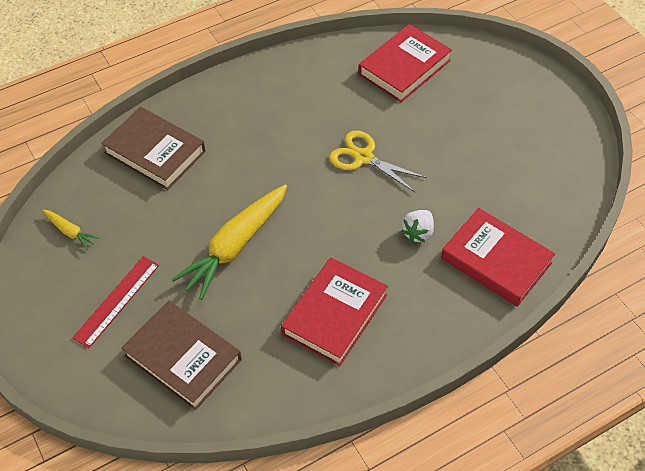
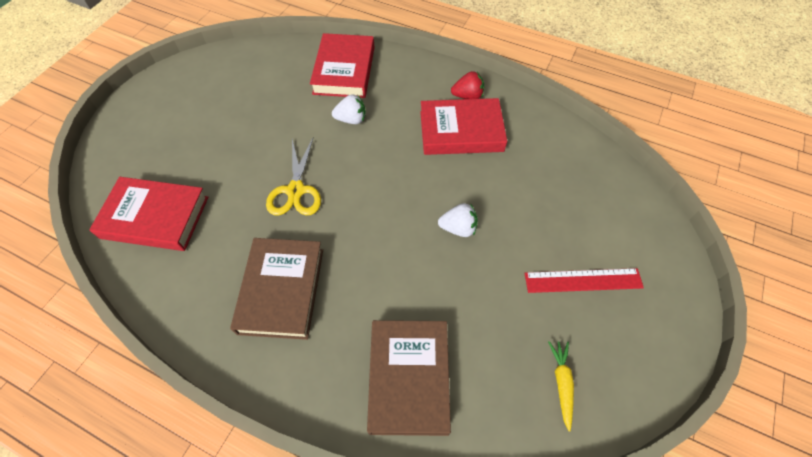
camera: 125 degrees left, 5 degrees up
(183, 358) = (578, 199): brown book -> brown book (281, 290)
(235, 246) = (458, 228): yellow carrot -> white strawberry
(377, 351) = (467, 96): none -> red strawberry

